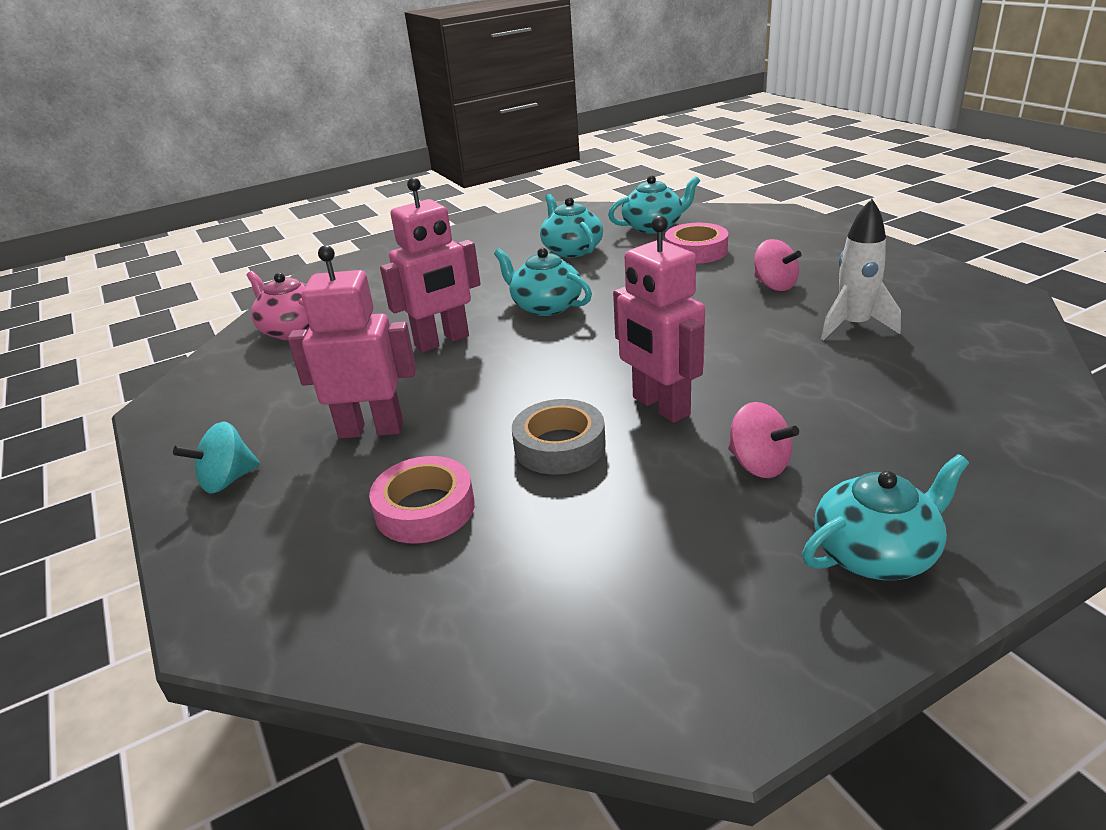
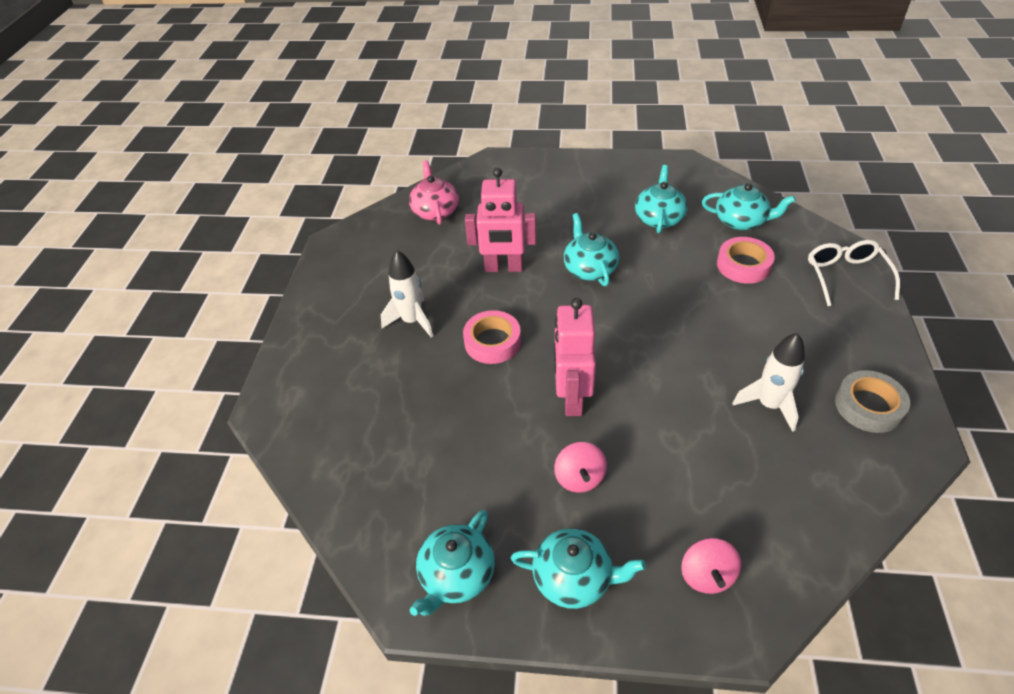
camera: 35 degrees right, 15 degrees up
(227, 480) = (325, 317): turquoise spinning top -> none
(371, 429) = (412, 321): pink robot -> white rocket
(425, 509) = (392, 396): pink tape -> pink tape (492, 342)
(559, 446) = (491, 394): grey tape -> grey tape (868, 406)
(741, 638) = (456, 575): none -> turquoise teapot
(774, 285) = (760, 333): pink spinning top -> pink spinning top (706, 575)
(792, 227) = (846, 276): none -> white glasses

